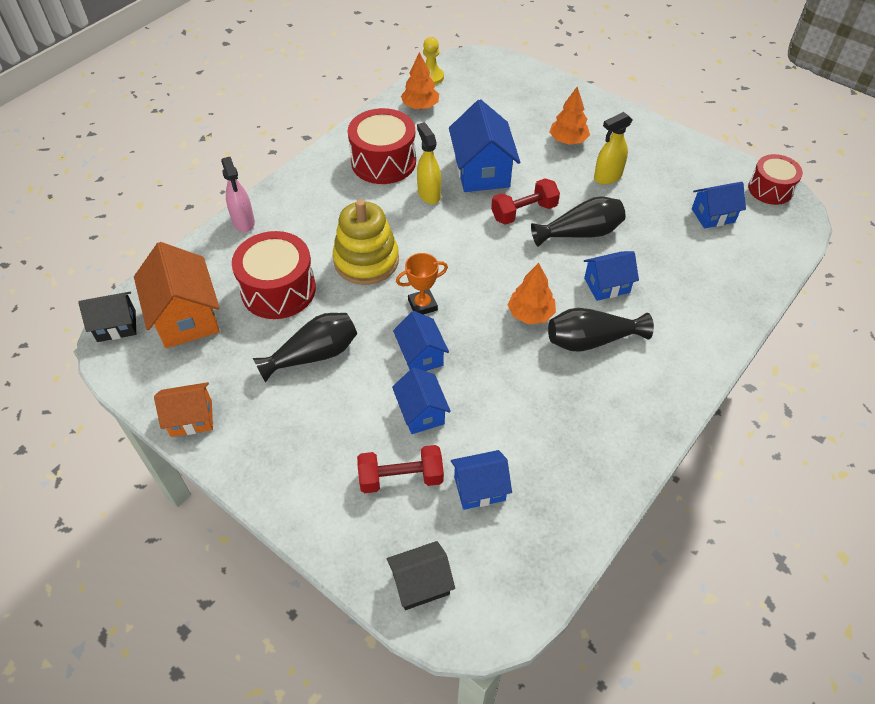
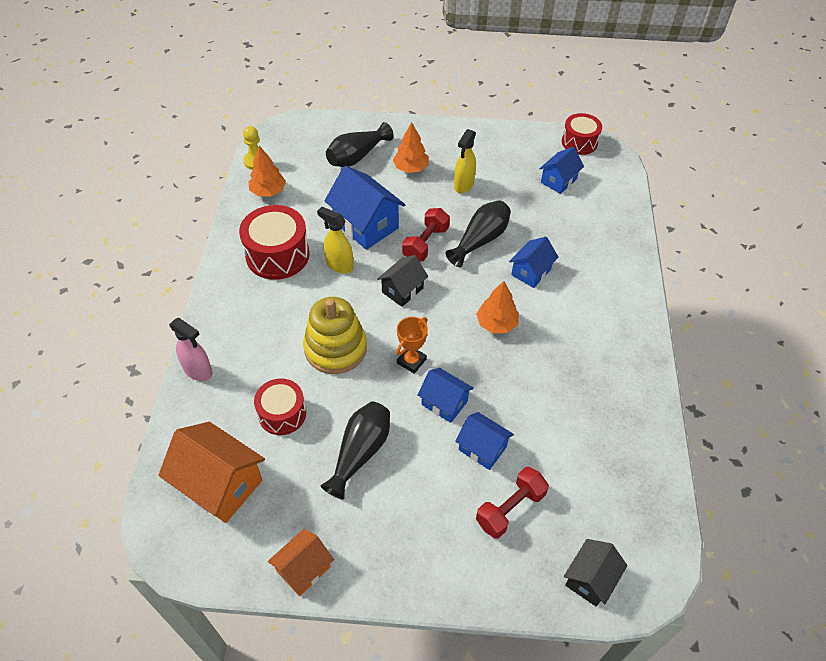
camera: 35 degrees left, 0 degrees up
(116, 326) = (160, 530): black house -> black house (402, 290)
(278, 290) = (282, 414): red drum -> red drum, size x0.65
(479, 488) = (570, 480): blue house -> none
(591, 340) = (554, 321): black vase -> black vase (357, 156)

